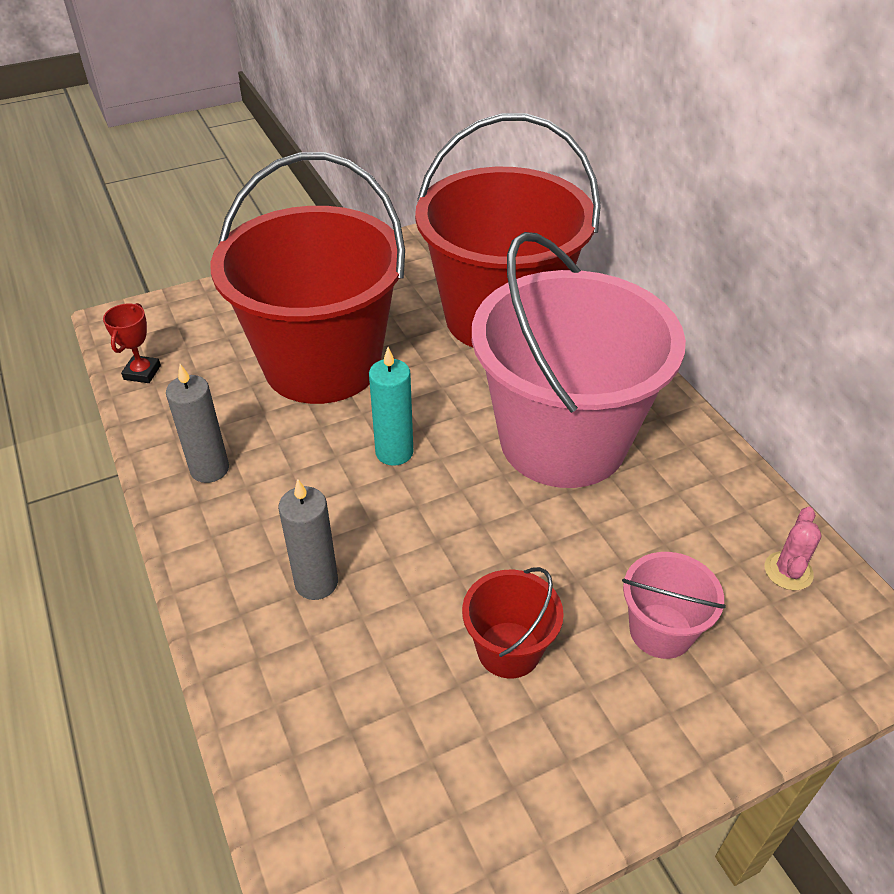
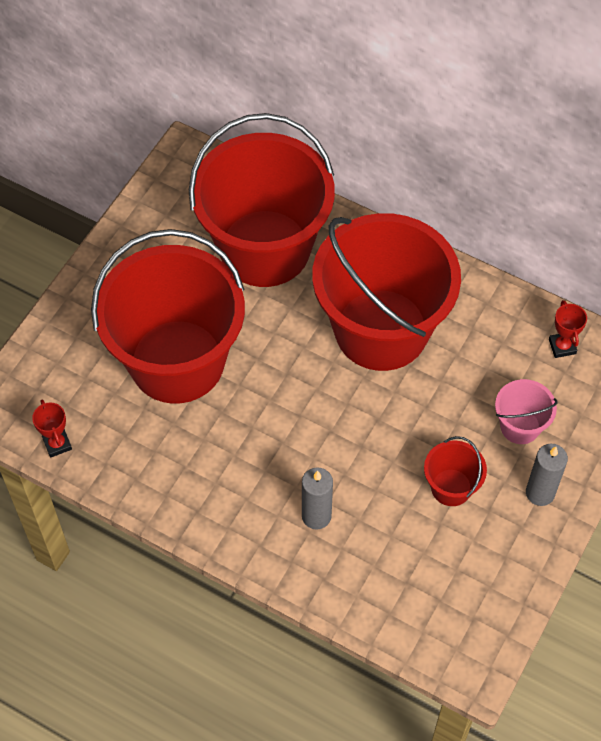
camera: 35 degrees left, 15 degrees up
(209, 469) = (181, 485): grey candle -> grey candle (540, 493)
(394, 452) = (286, 402): turquoise candle -> none
(563, 440) = (381, 330): pink bucket -> red bucket
(788, 571) = (562, 346): pink cactus -> red trophy

